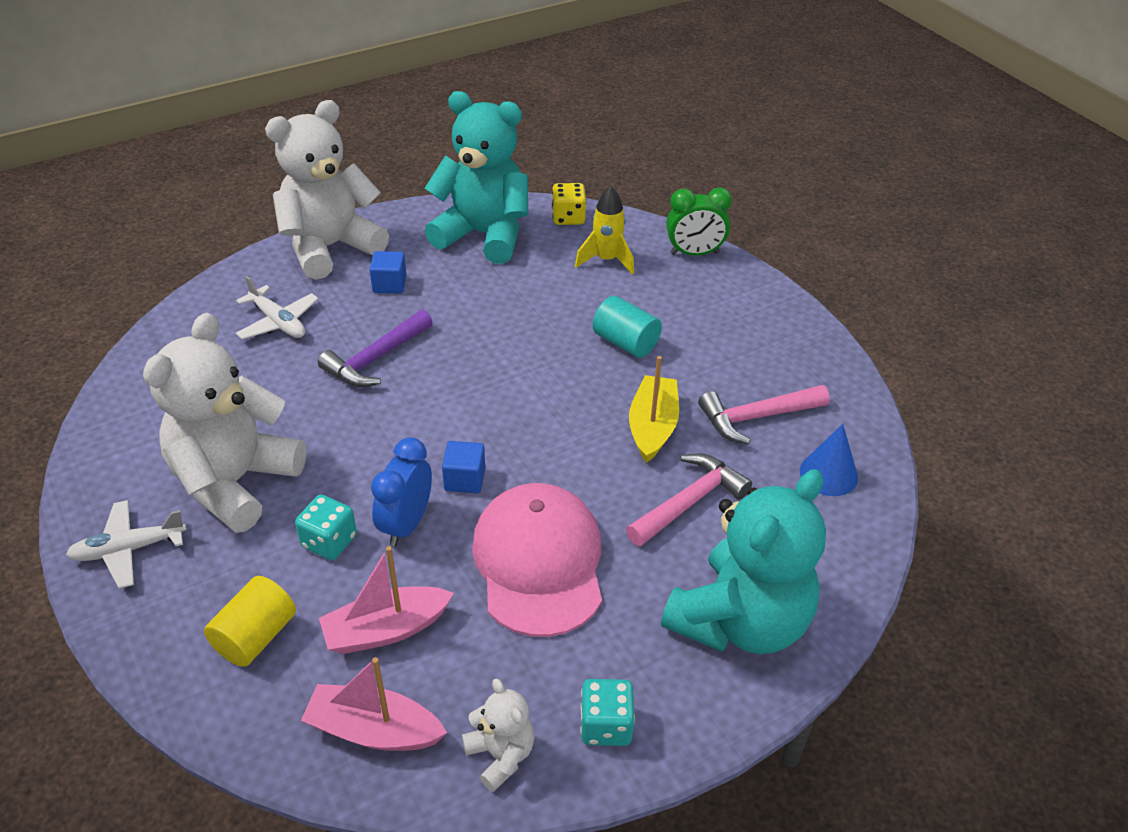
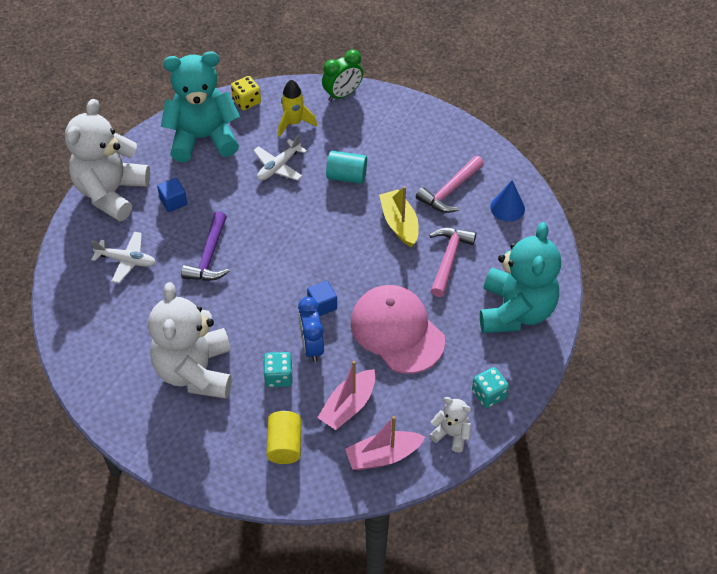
camera: 30 degrees left, 10 degrees up
(128, 549) = (171, 438): white plane -> white plane (279, 166)

